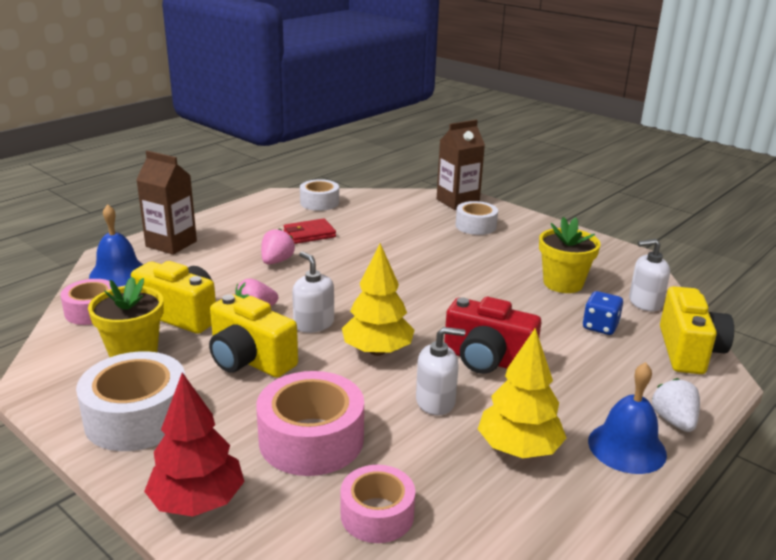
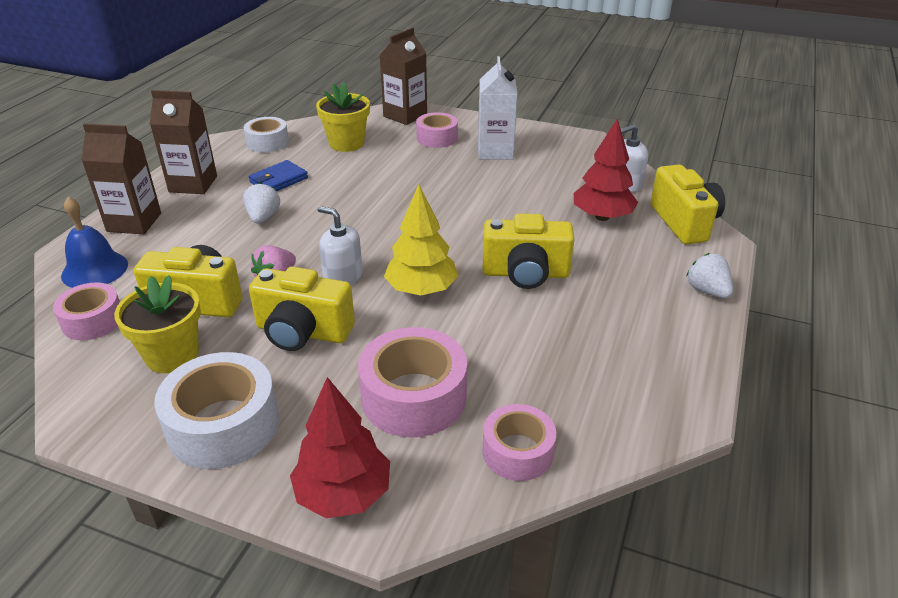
camera: 20 degrees left, 10 degrees up
(236, 224) = (193, 184): none -> brown carton
(276, 261) = (263, 217): pink strawberry -> white strawberry
(309, 234) = (279, 180): red wallet -> blue wallet
(435, 401) = (504, 326): white soap dispenser -> none
(476, 226) = (437, 138): white tape -> pink tape
(487, 360) = (525, 273): red camera -> yellow camera
(519, 449) = (601, 352): yellow tree -> none
(526, 247) = (495, 151): none -> white carton
(563, 283) = (548, 181): yellow flower pot -> yellow flower pot (346, 143)
(600, 327) = (602, 217): blue dice -> red tree
(627, 447) = (685, 325): blue bell -> none

